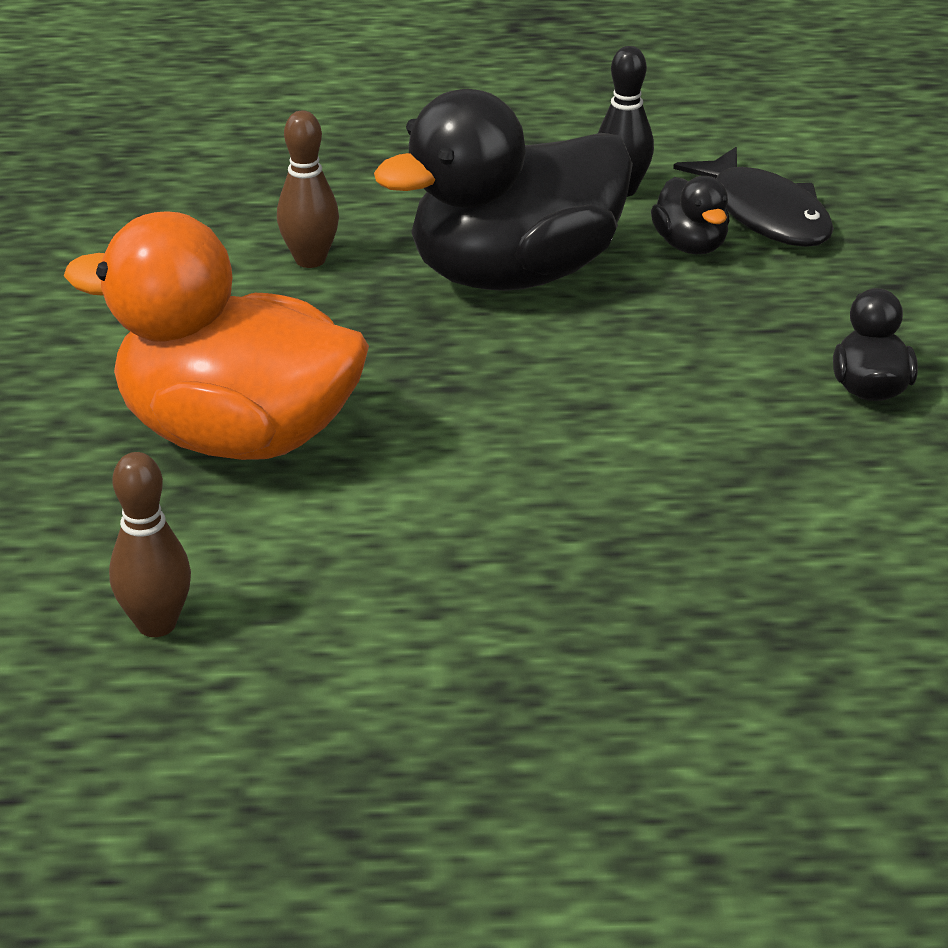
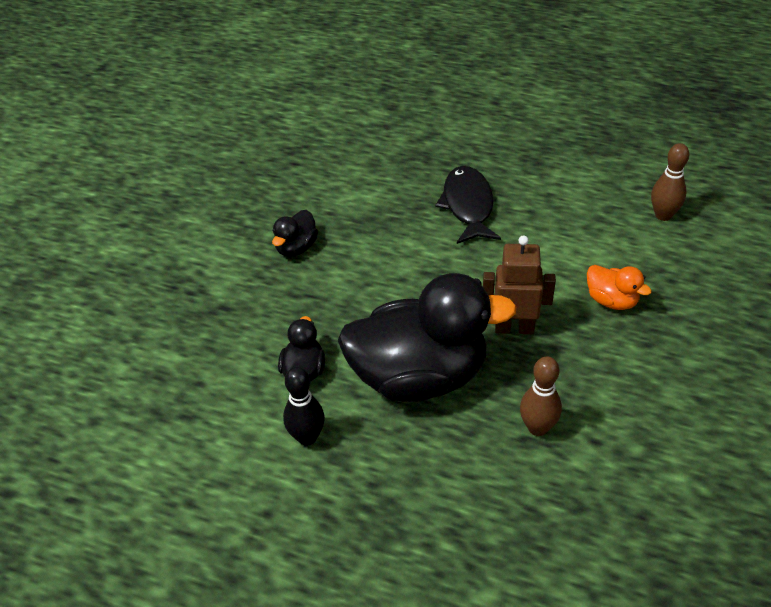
camera: 155 degrees left, 10 degrees up
(238, 436) = (611, 300): orange duck -> orange duck, size x0.43
(397, 361) = (514, 328): none -> brown robot
(765, 214) = (240, 384): black fish -> black fish (468, 206)

